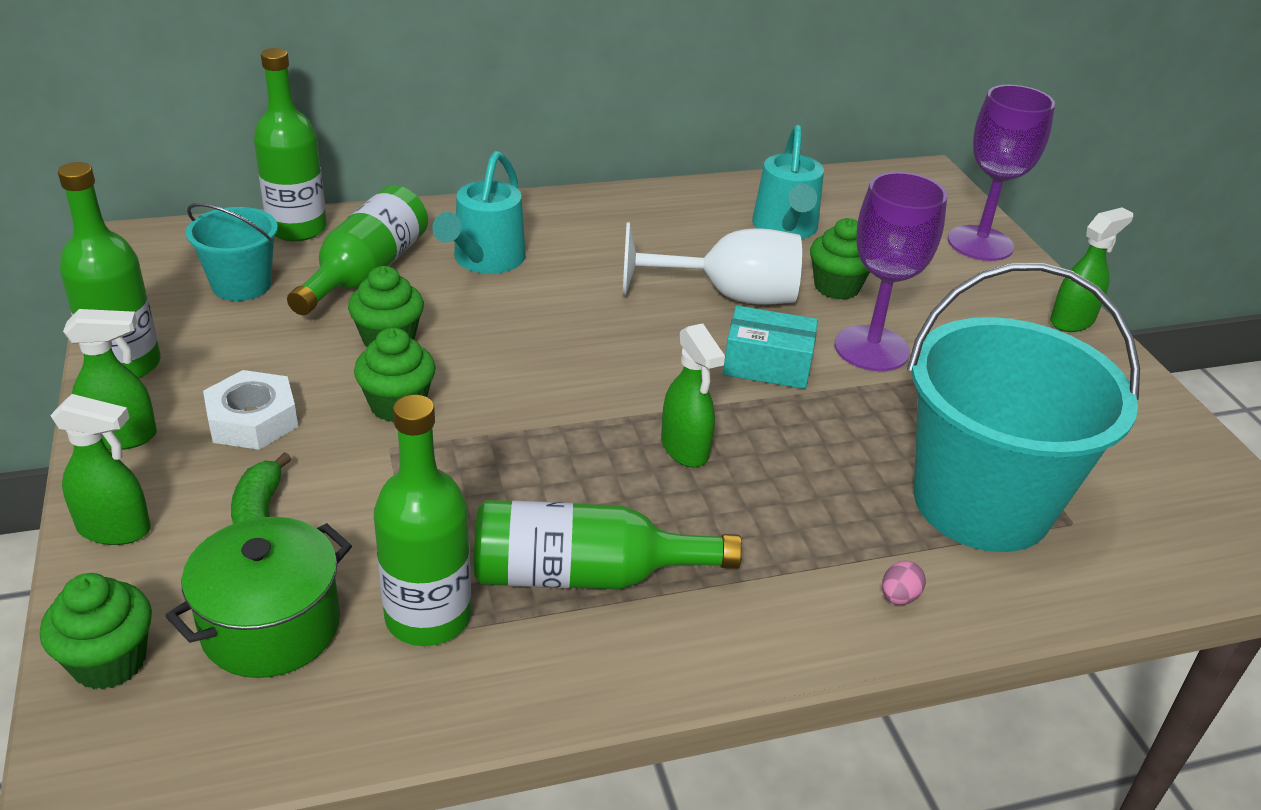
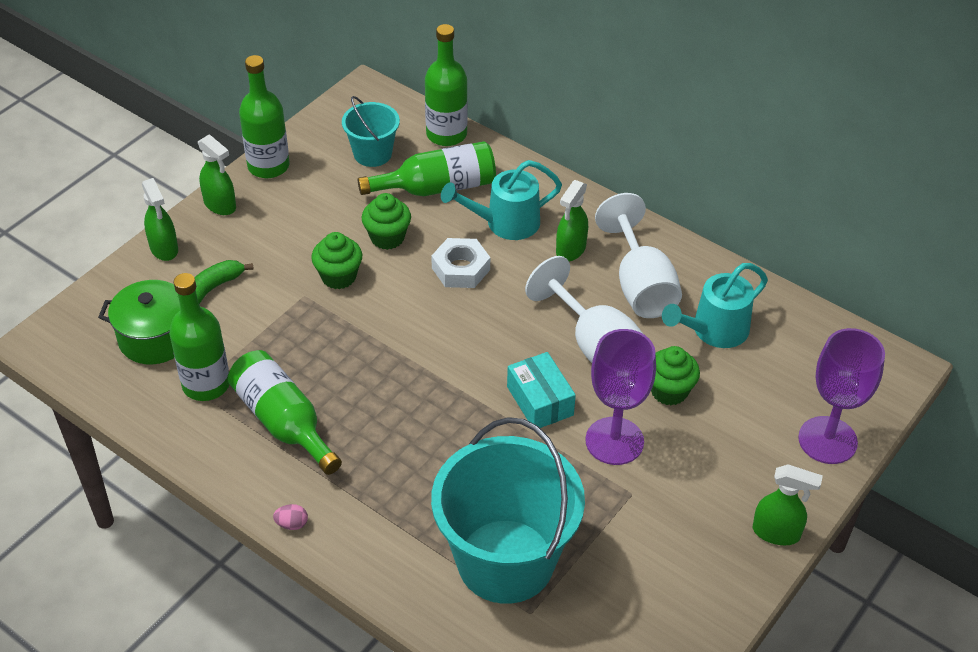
camera: 55 degrees right, 10 degrees up
(109, 662) = (95, 305): green cupcake -> none
(253, 420) = (275, 236): white nut -> white nut (461, 269)
(679, 234) = (640, 285): none -> white goblet
(685, 449) = (420, 407): green spray bottle -> green spray bottle (570, 250)
(898, 597) = (384, 556): pink egg -> pink egg (292, 524)

